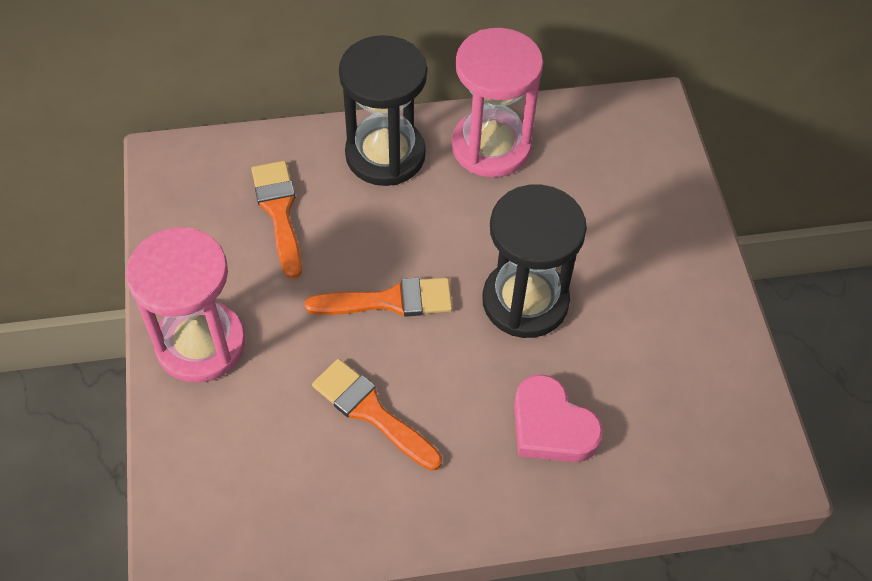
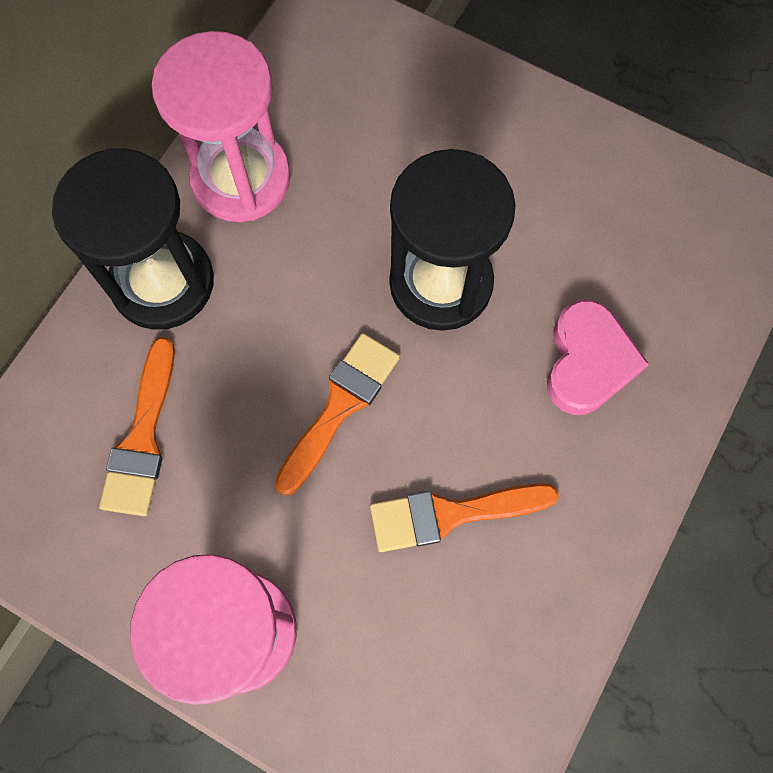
camera: 50 degrees left, 15 degrees up
(279, 212) = (142, 437): orange brush -> orange brush turned 105 degrees counterclockwise
(551, 426) = (588, 362): pink heart -> pink heart turned 75 degrees counterclockwise

